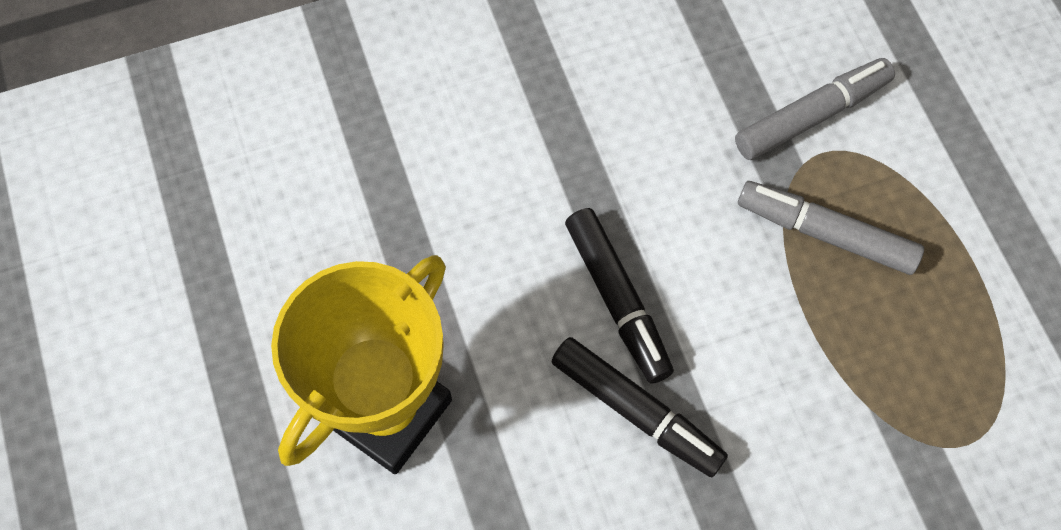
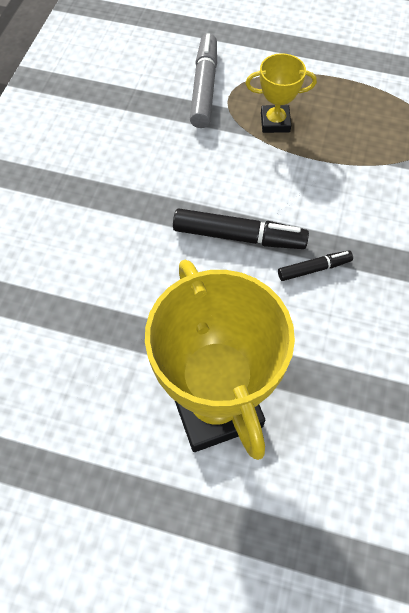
camera: 55 degrees left, 5 degrees down
(636, 411) = (314, 269): black marker -> black marker, size x0.56
(825, 233) = (275, 122): grey marker -> yellow trophy

